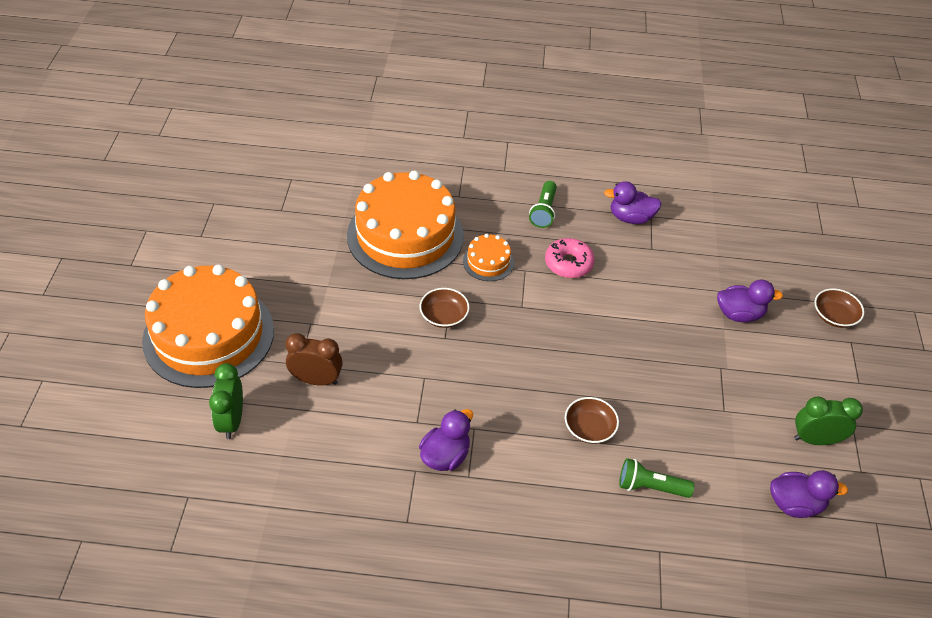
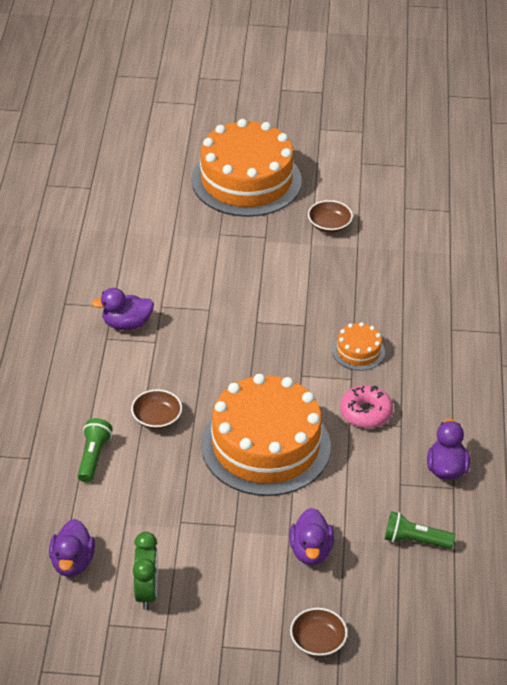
camera: 90 degrees right, 5 degrees down
(232, 421) = (159, 202): green clock -> none
(316, 380) = (202, 244): brown clock -> none
(405, 235) = (385, 291): orange cake -> orange cake (265, 445)
(444, 316) = (283, 320): brown bowl -> brown bowl (329, 225)
(445, 456) = (126, 324): purple duck -> purple duck turned 135 degrees clockwise
(544, 211) = (442, 395): green flashlight -> green flashlight (415, 540)

